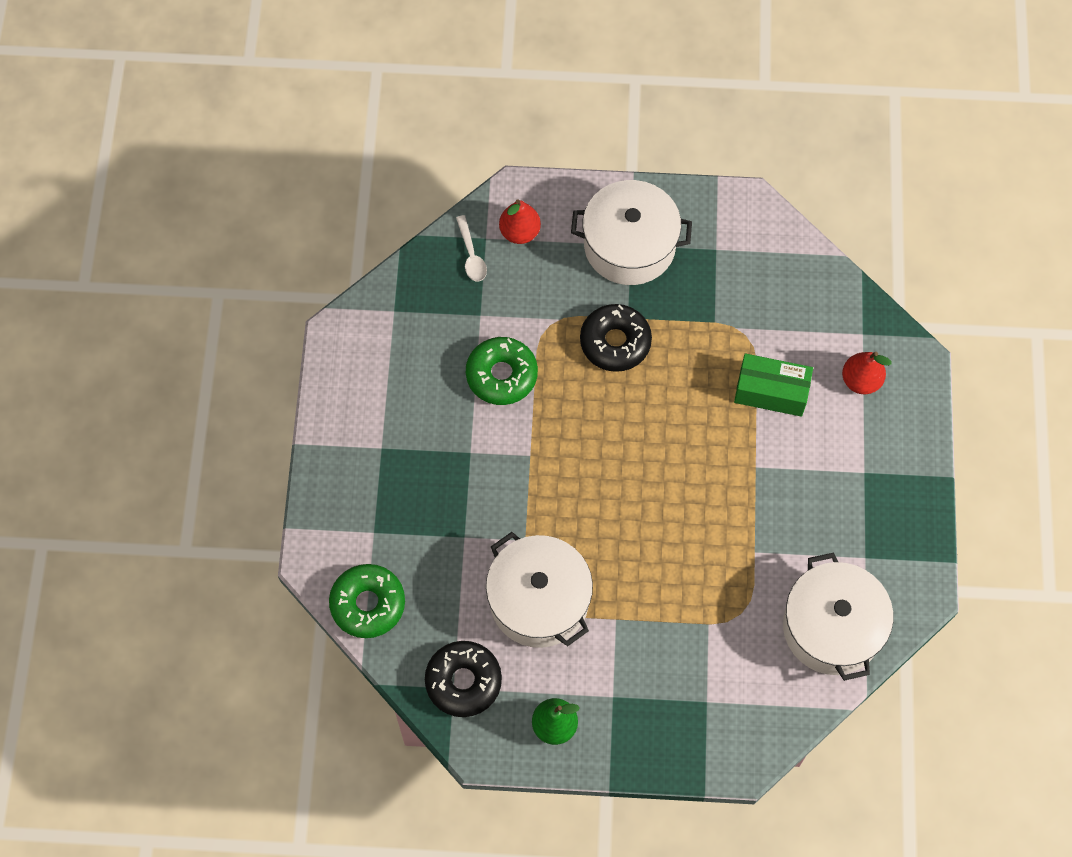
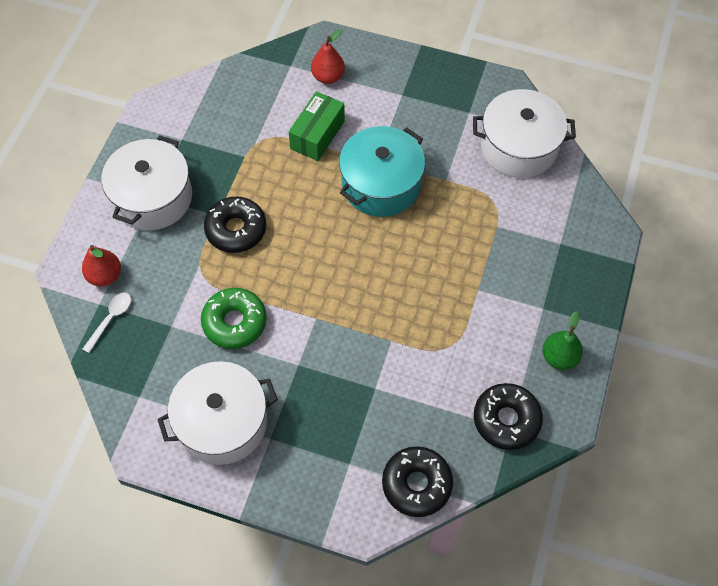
camera: 75 degrees left, 5 degrees down
(368, 604) = (416, 484): green donut -> black donut
(471, 255) = (111, 319): white spoon -> white spoon turned 60 degrees counterclockwise
(539, 600) = (448, 342): white pot -> white pot (222, 422)
(724, 480) = (381, 184): none -> turquoise pot

